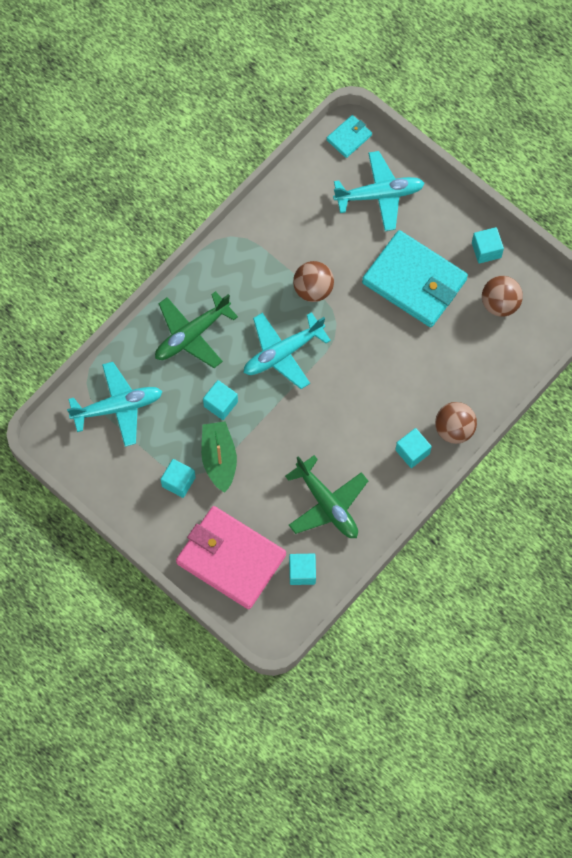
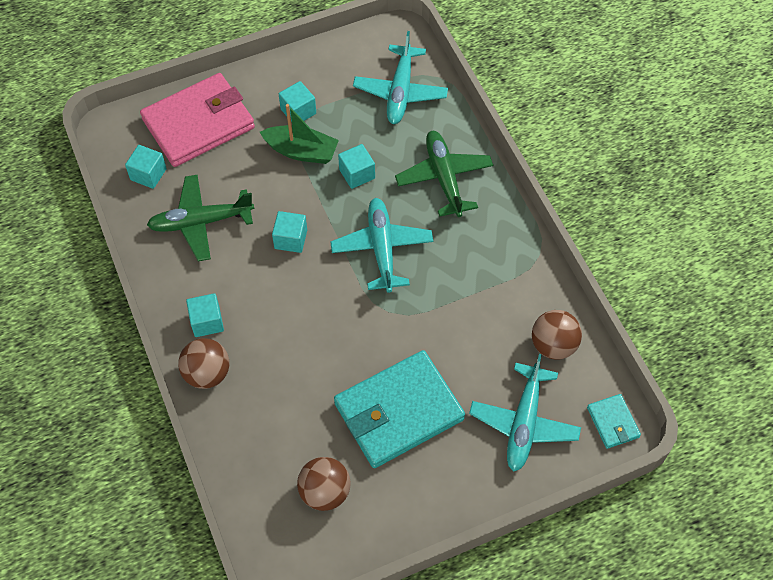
camera: 115 degrees right, 10 degrees down
(313, 289) = (440, 306): brown ball -> brown ball (553, 345)
(486, 250) = (399, 509): turquoise cube -> turquoise cube (291, 239)

